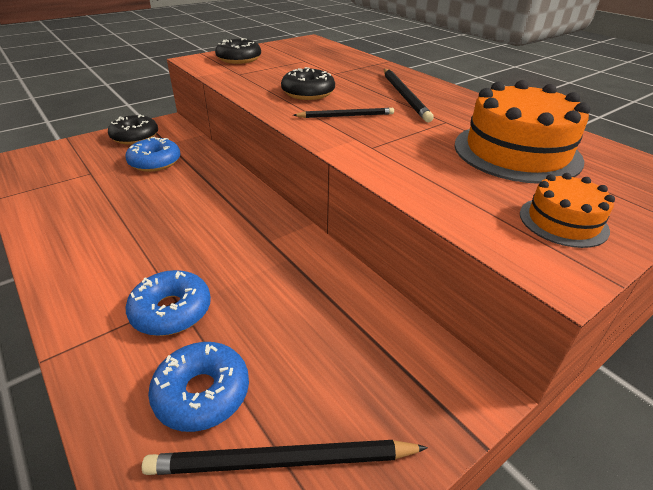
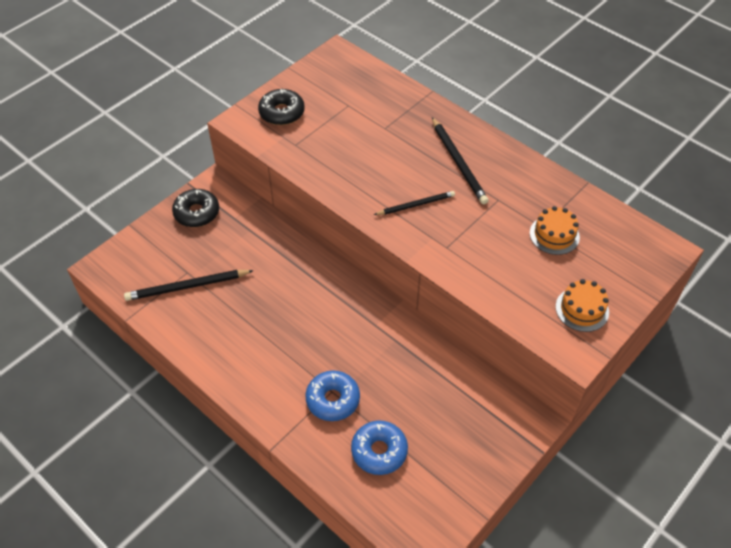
camera: 10 degrees left, 15 degrees up
(155, 162) = (237, 247): blue donut -> none
(281, 461) = (437, 479): black pencil -> black pencil (187, 287)
(308, 93) = (372, 171): black donut -> none
(516, 152) = (554, 235): orange cake -> orange cake, size x0.54

